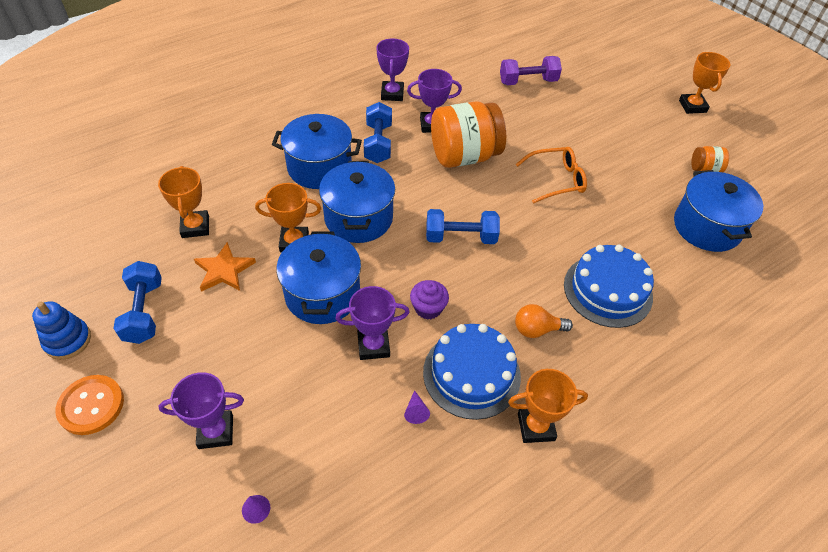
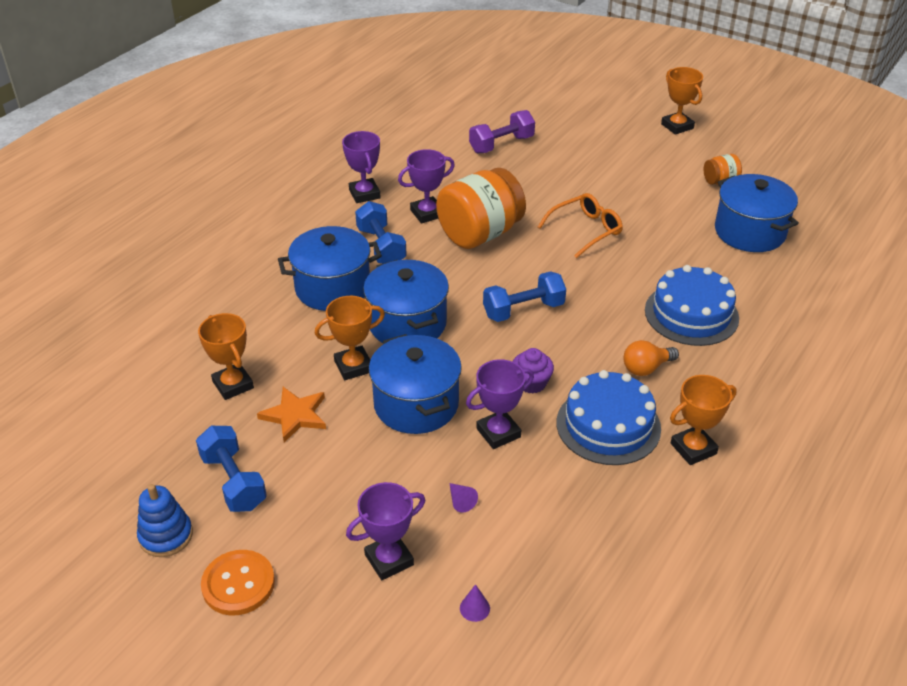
camera: 20 degrees left, 10 degrees down
(416, 411) = (575, 474): purple cone -> purple cone (460, 501)

